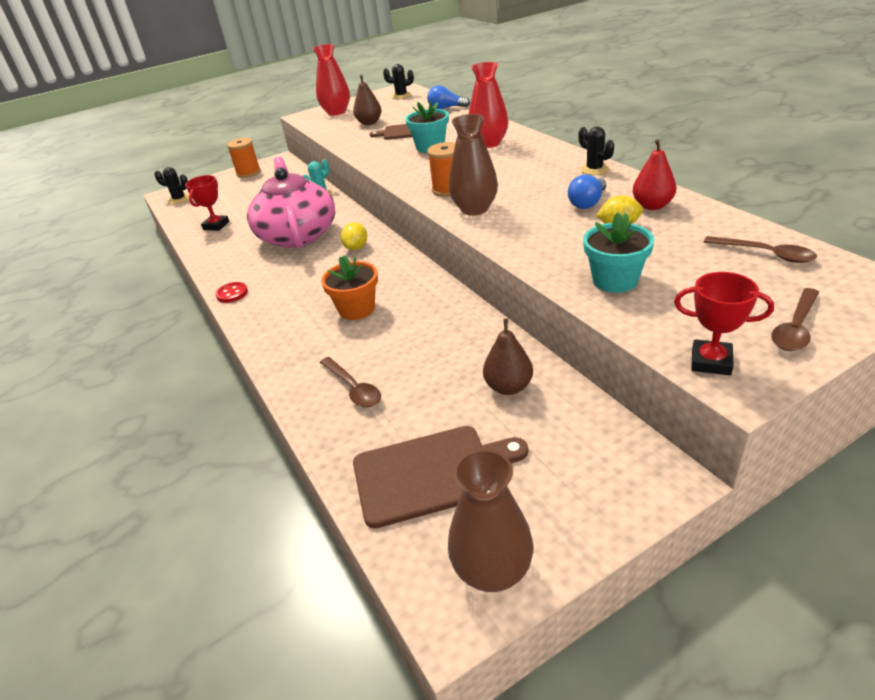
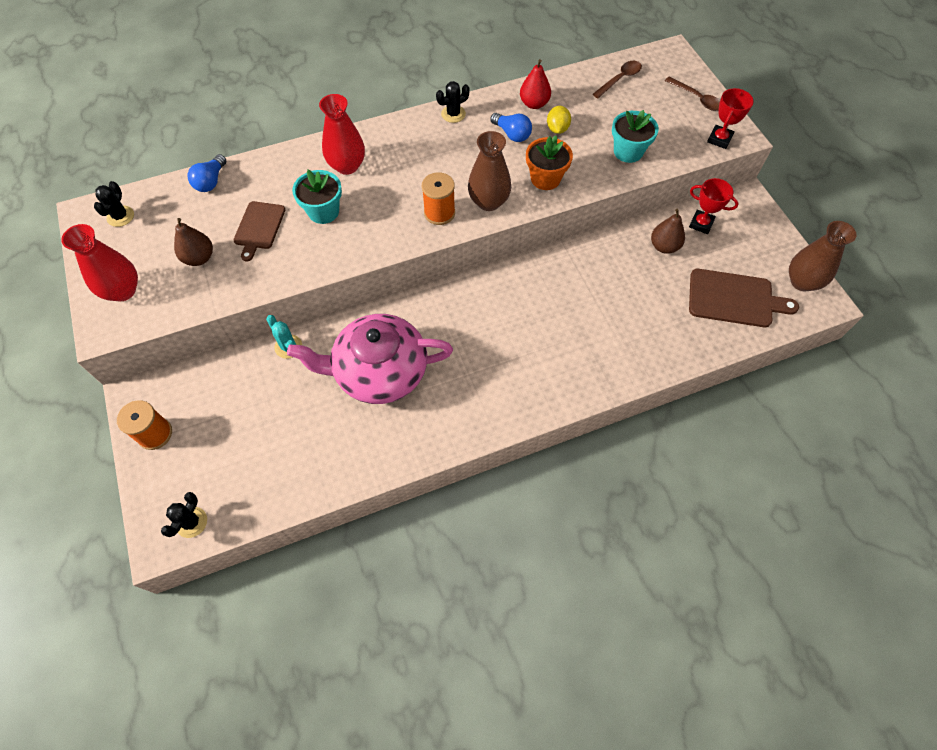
camera: 85 degrees left, 25 degrees up
(216, 225) = (308, 461): red trophy -> red trophy (701, 224)
(232, 293) = (480, 430): red button -> none
(353, 389) = (647, 334): brown spoon -> none
(356, 247) = (434, 319): yellow lemon -> none
(357, 309) = (543, 325): orange flower pot -> orange flower pot (545, 178)
(430, 473) = (734, 298): brown cutting board -> brown cutting board turned 105 degrees clockwise

